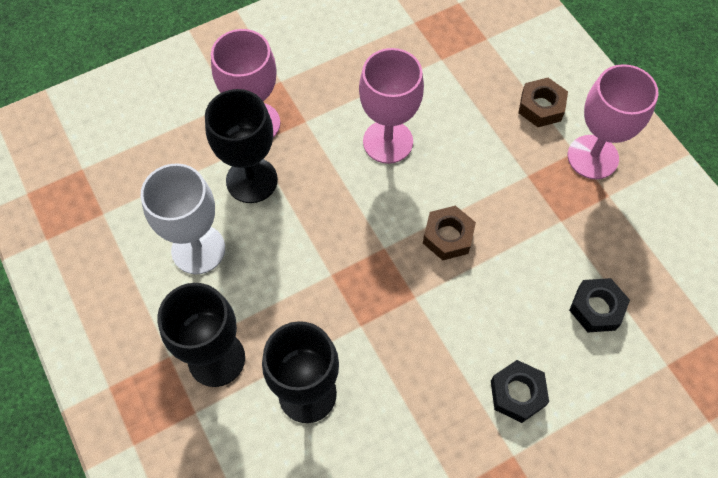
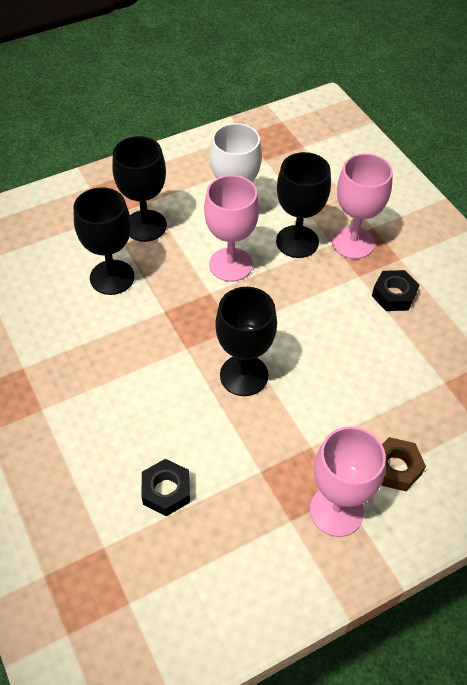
camera: 90 degrees right, 10 degrees down
(388, 142) = (342, 334): pink goblet -> pink goblet (230, 264)
(448, 236) = (244, 375): brown nut -> black goblet
(517, 393) = (93, 416): black nut -> black nut (394, 295)

